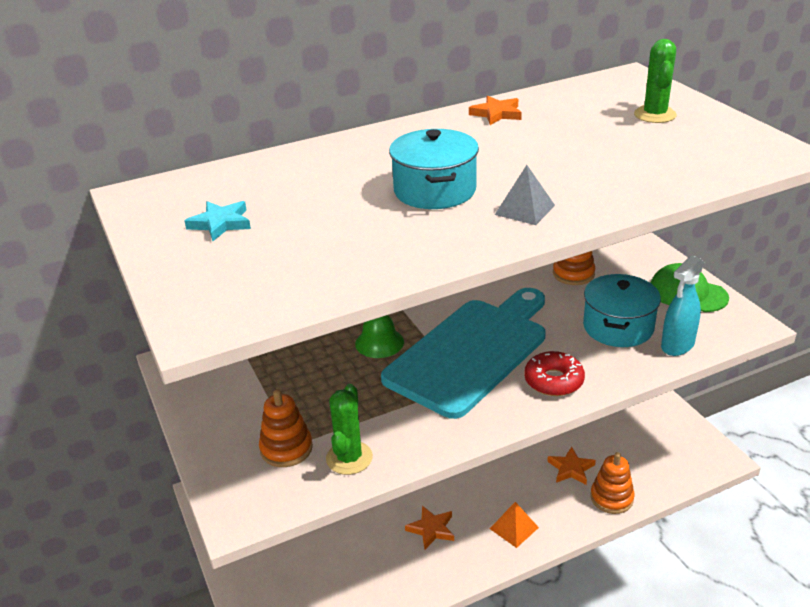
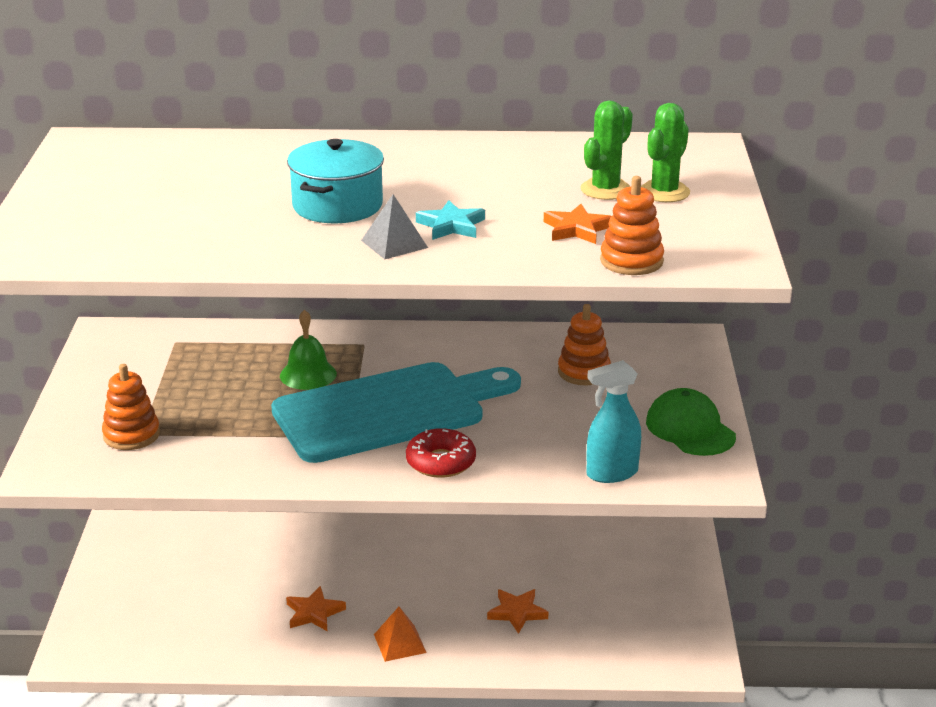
camera: 25 degrees right, 5 degrees down
(220, 223) = (121, 184): turquoise star -> turquoise star (451, 225)
(349, 458) = (177, 461): green cactus -> green cactus (605, 190)
(496, 114) = (501, 150): orange star -> orange star (577, 229)
(611, 498) = (534, 656): orange stacking toy -> orange stacking toy (631, 261)
(618, 327) = (569, 436): turquoise pot -> none

